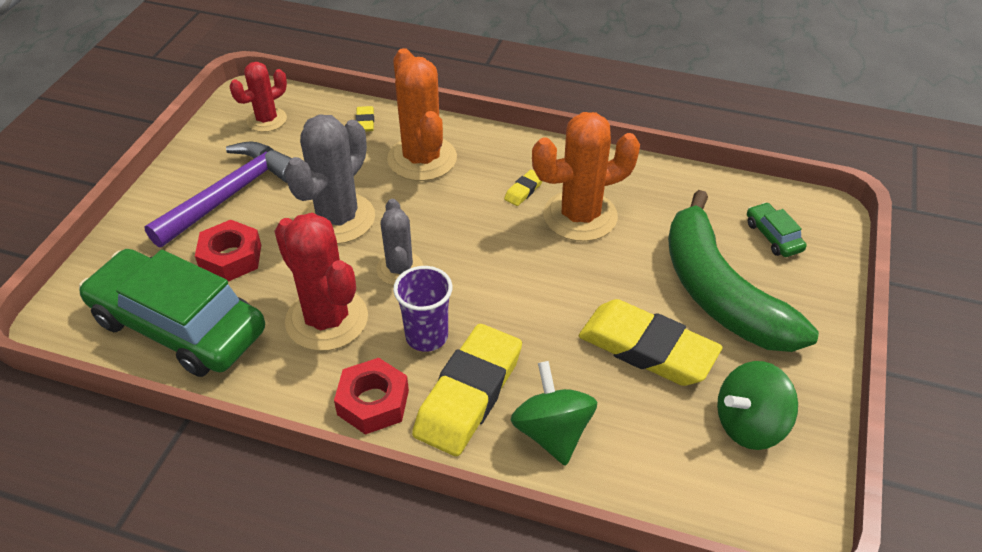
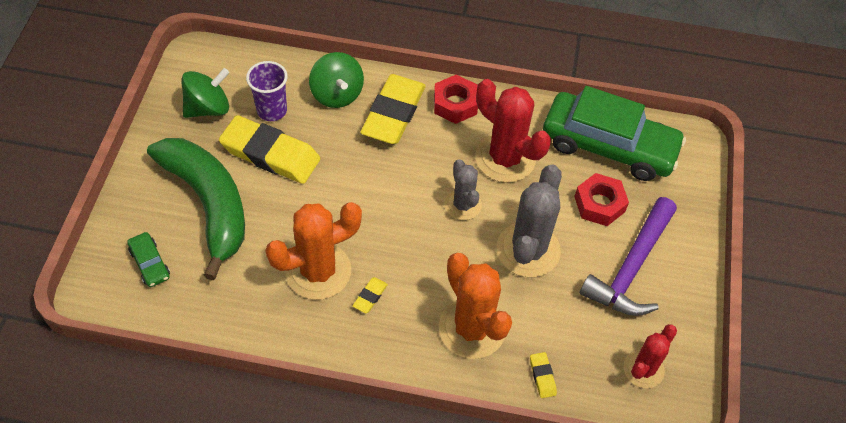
camera: 170 degrees right, 10 degrees up
(427, 336) = (429, 151): purple cup -> purple cup (272, 110)

